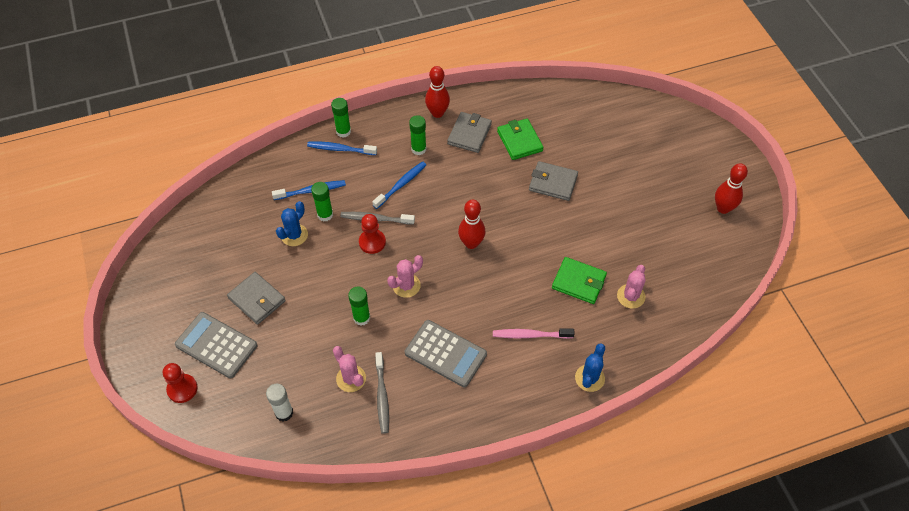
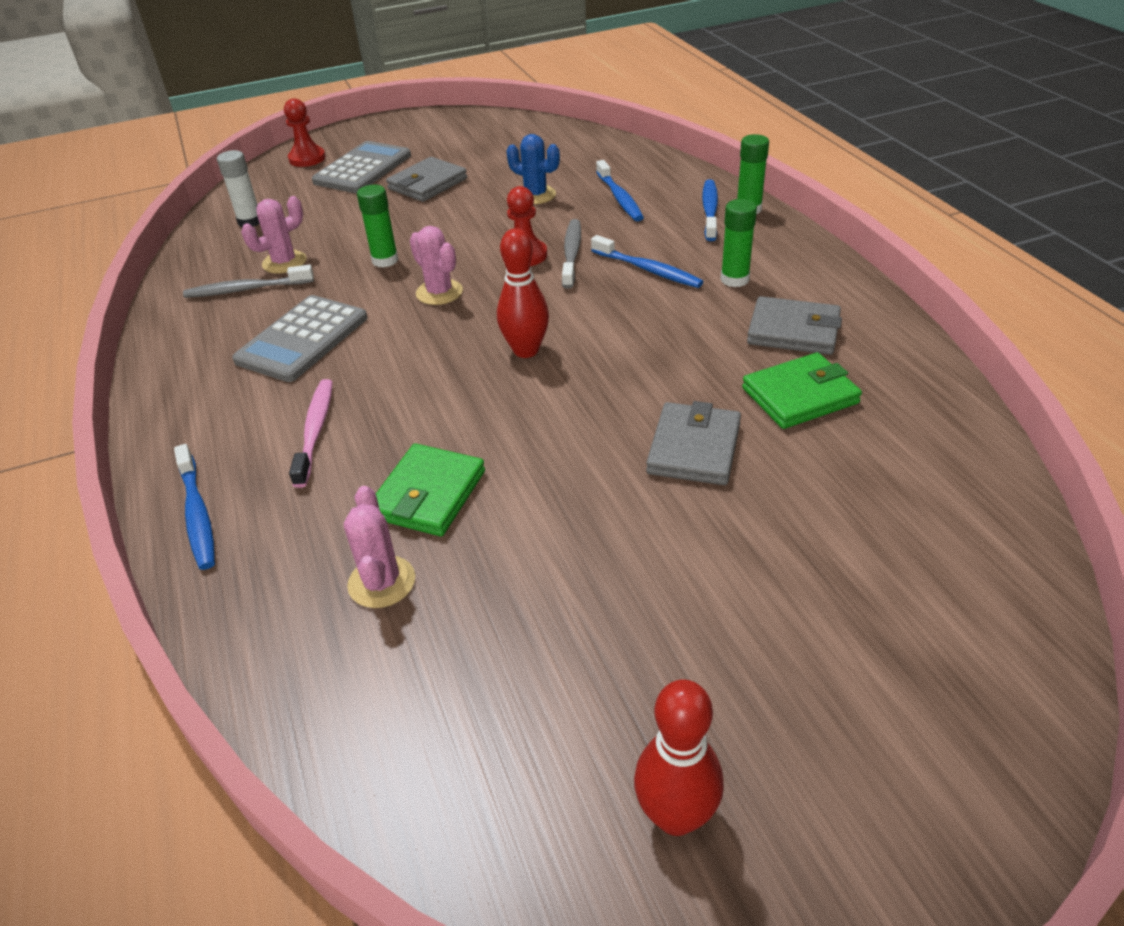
camera: 90 degrees right, 15 degrees down
(325, 215) = (575, 213): green glue stick -> none
(437, 113) = (833, 291): red bowling pin -> none
(589, 378) = (197, 514): blue cactus -> blue toothbrush
(631, 296) = (381, 582): pink cactus -> pink cactus turned 60 degrees clockwise

